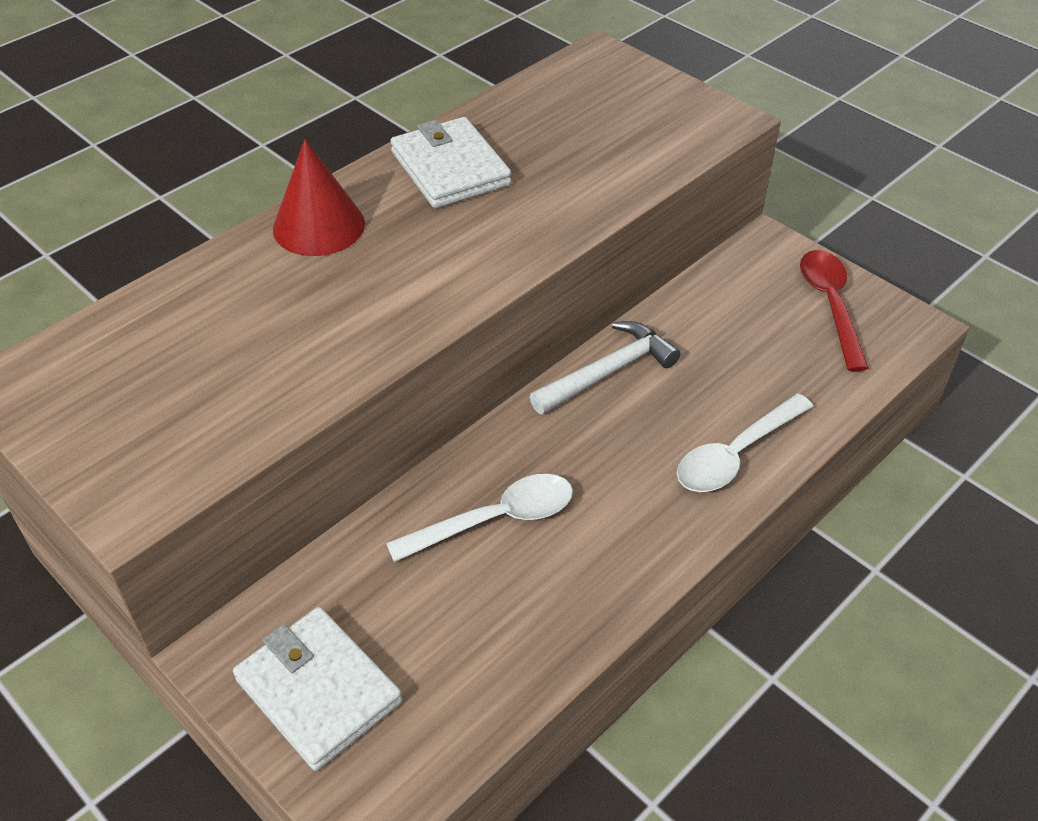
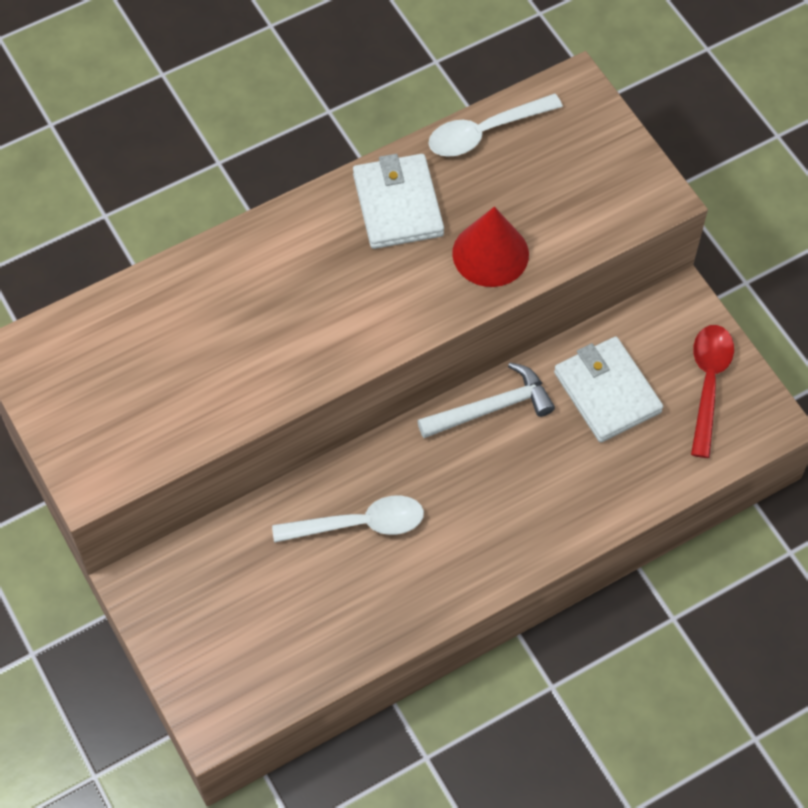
camera: 15 degrees right, 15 degrees up
(318, 691) = (199, 629): white wallet -> white wallet (607, 392)
(319, 226) = (274, 246): red cone -> red cone (490, 254)
(736, 454) = (566, 512): white spoon -> white spoon (485, 132)

